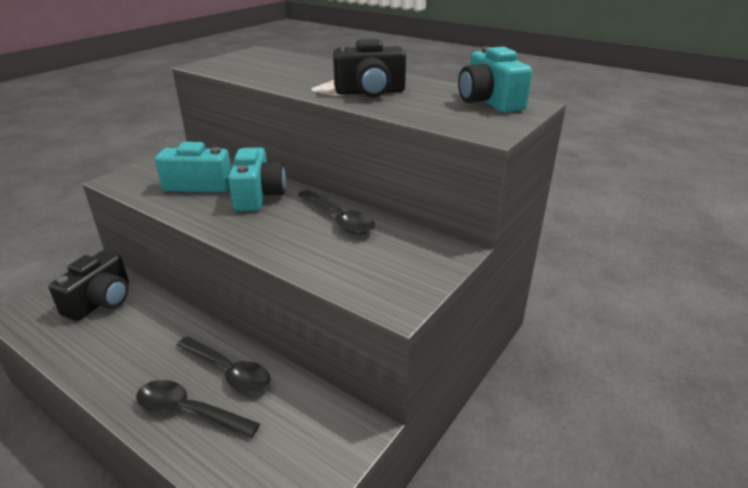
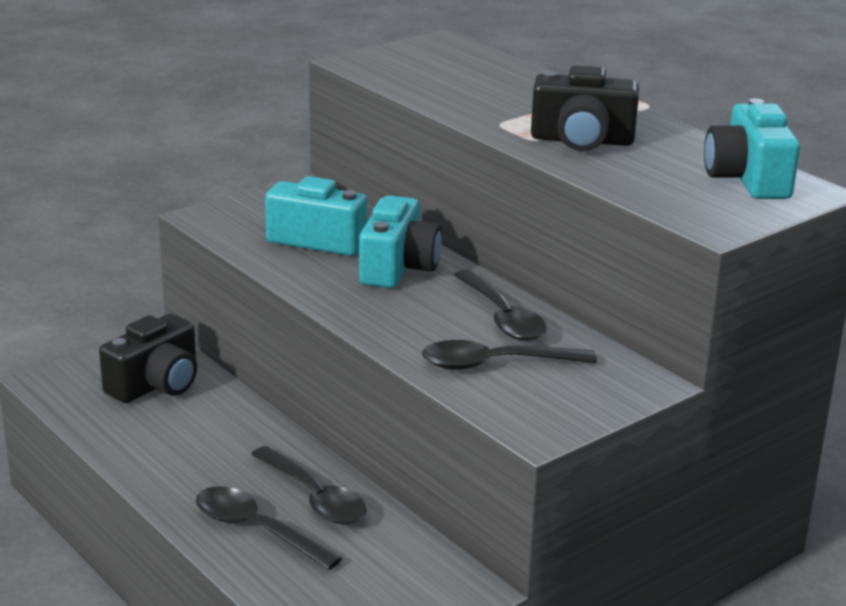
camera: 15 degrees right, 5 degrees down
(347, 255) = (495, 364): none -> black spoon

